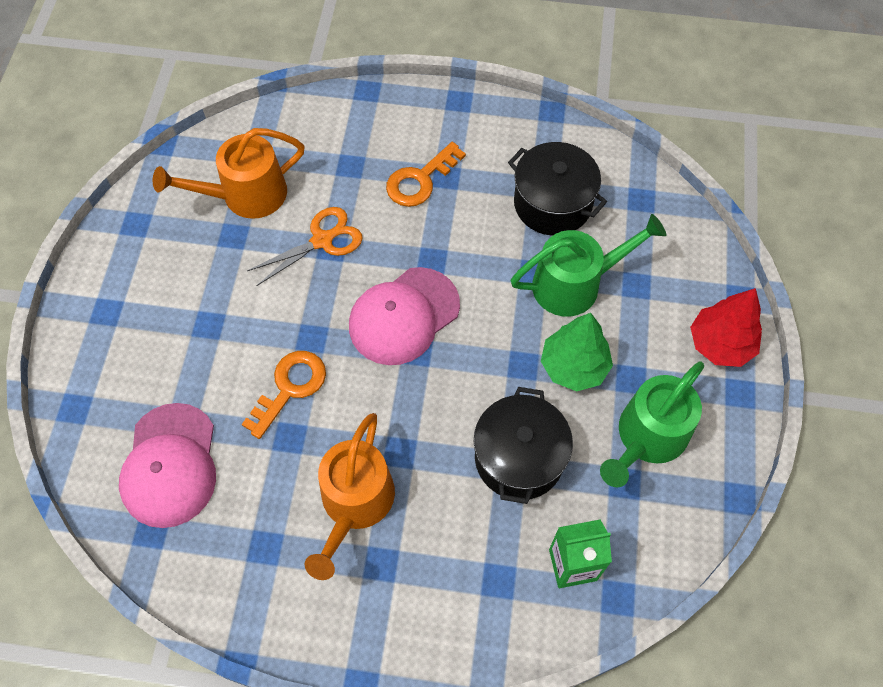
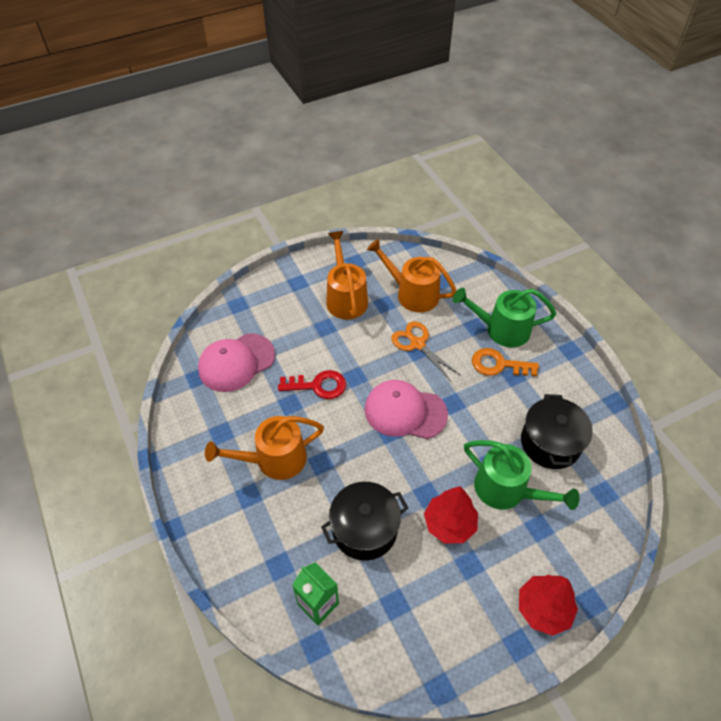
camera: 55 degrees right, 10 degrees down
(184, 272) = (345, 298): none -> orange watering can
(289, 388) = (318, 385): orange key -> red key
(323, 240) = (417, 344): orange scissors -> orange scissors turned 150 degrees counterclockwise
(574, 366) = (449, 524): green tree -> red tree
(647, 437) = (437, 600): green watering can -> green watering can (502, 329)

